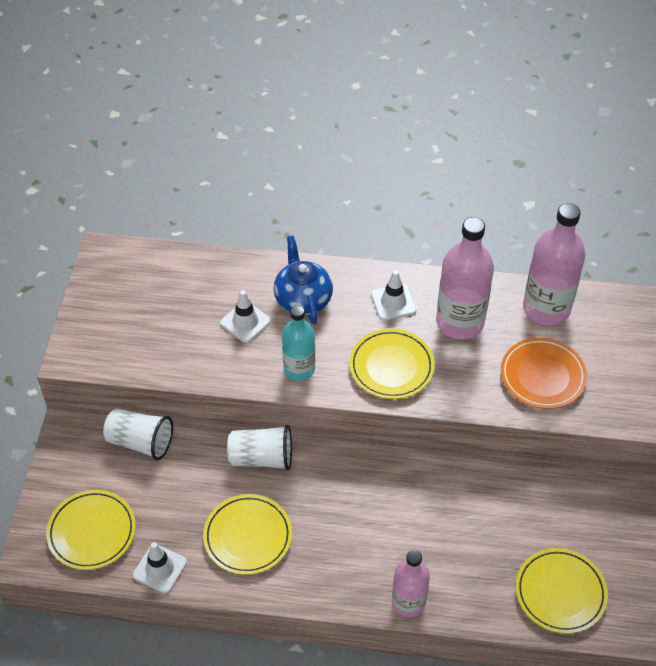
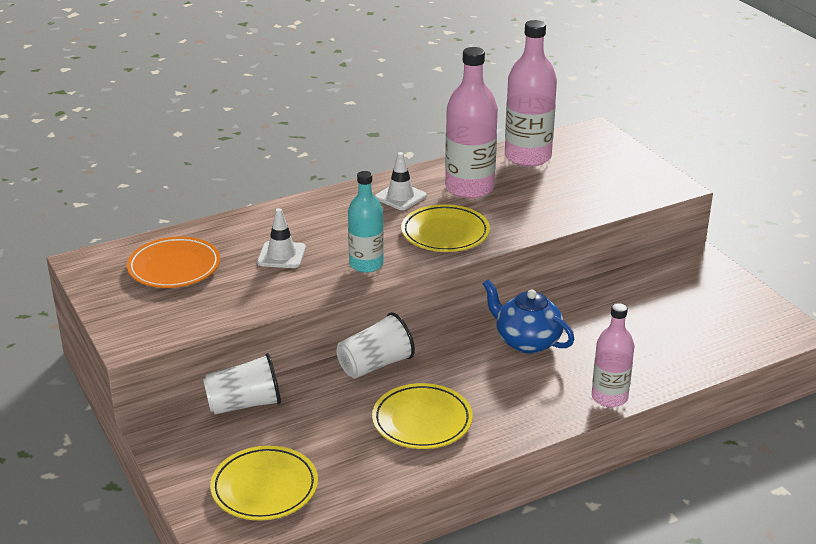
camera: 35 degrees left, 20 degrees down
(160, 569) = (363, 481): white traffic cone -> none
(303, 299) = (318, 223): blue teapot -> blue teapot (527, 341)
(542, 376) = (571, 193): orange plate -> orange plate (174, 267)
(560, 593) = (716, 336): yellow plate -> none

